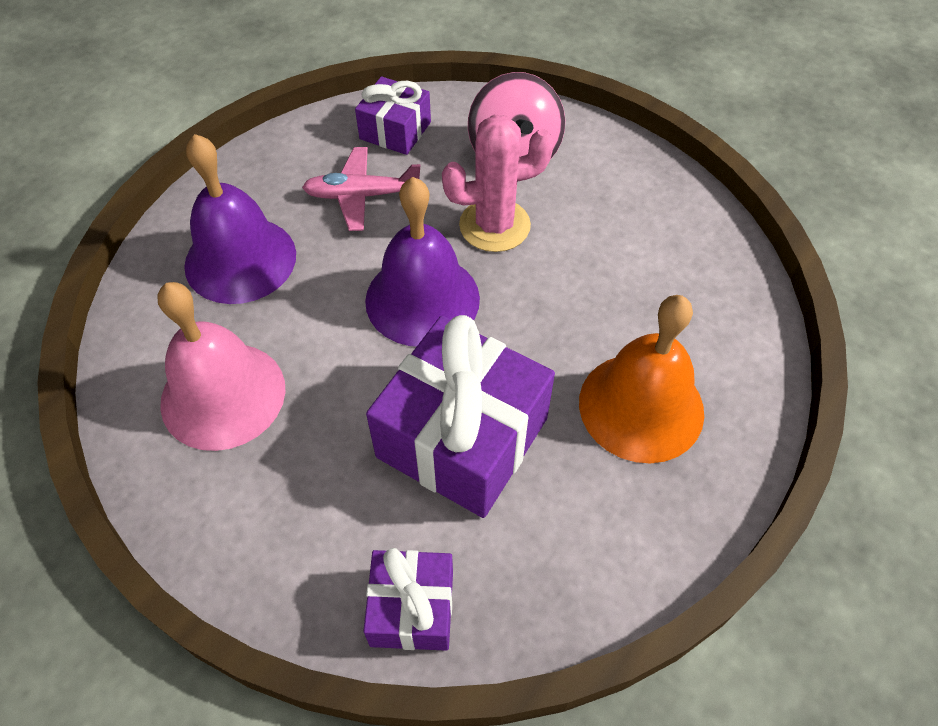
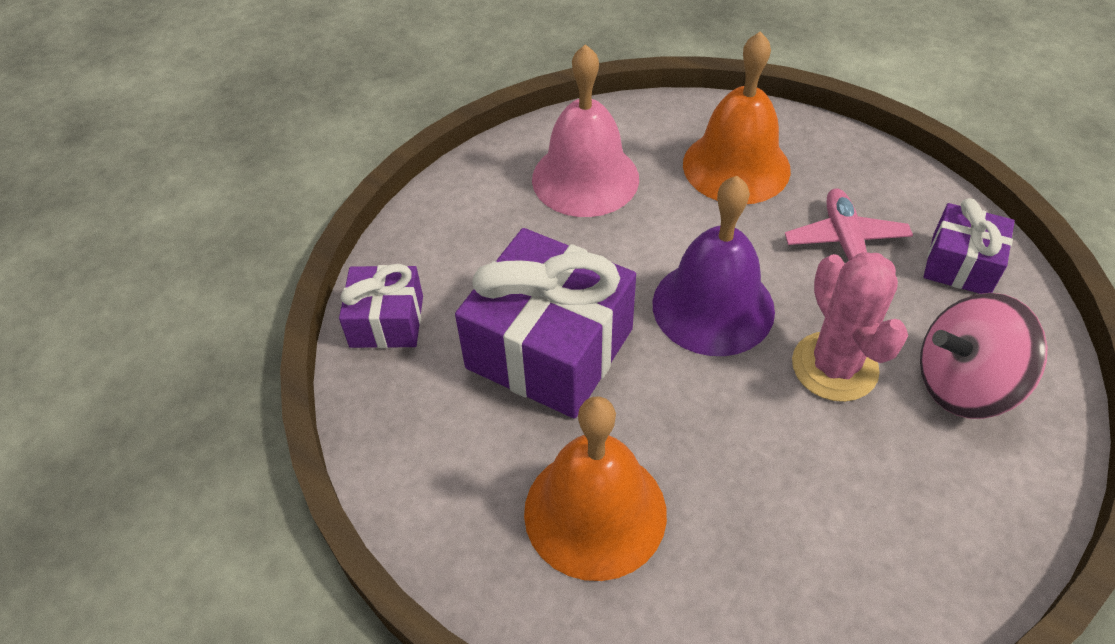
camera: 90 degrees right, 5 degrees down
(240, 259) = (736, 166): purple bell -> orange bell

